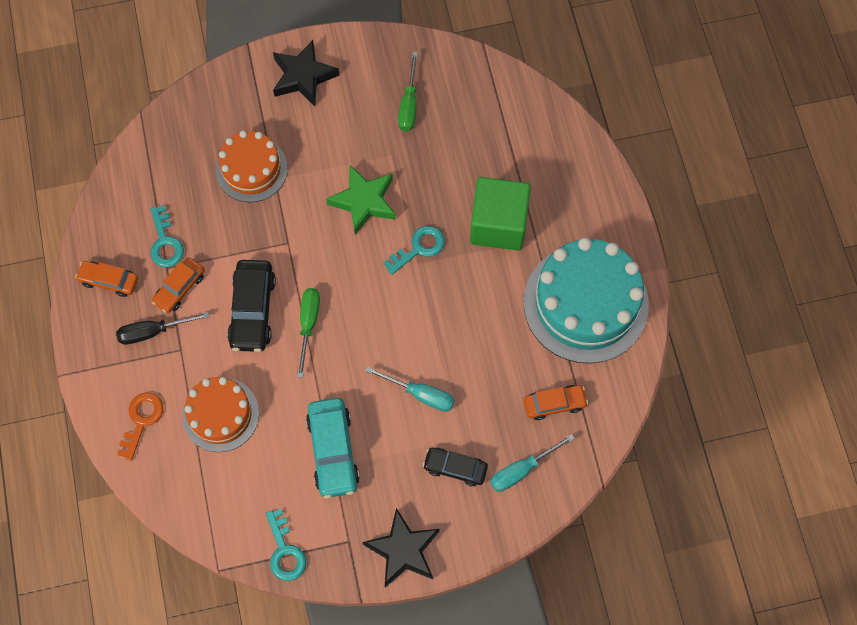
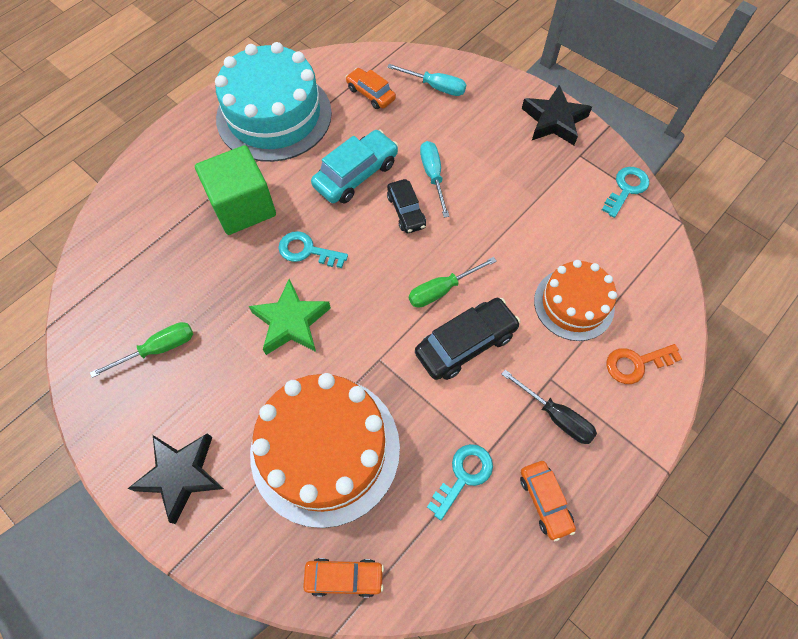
camera: 125 degrees left, 5 degrees down
(179, 288) = (497, 424): orange car -> orange car (344, 577)
(251, 169) = (325, 449): orange cake -> orange cake, size x1.68
(333, 451) = (527, 205): turquoise car -> turquoise car (356, 174)
(455, 468) = (469, 124): black car -> black car (406, 211)

